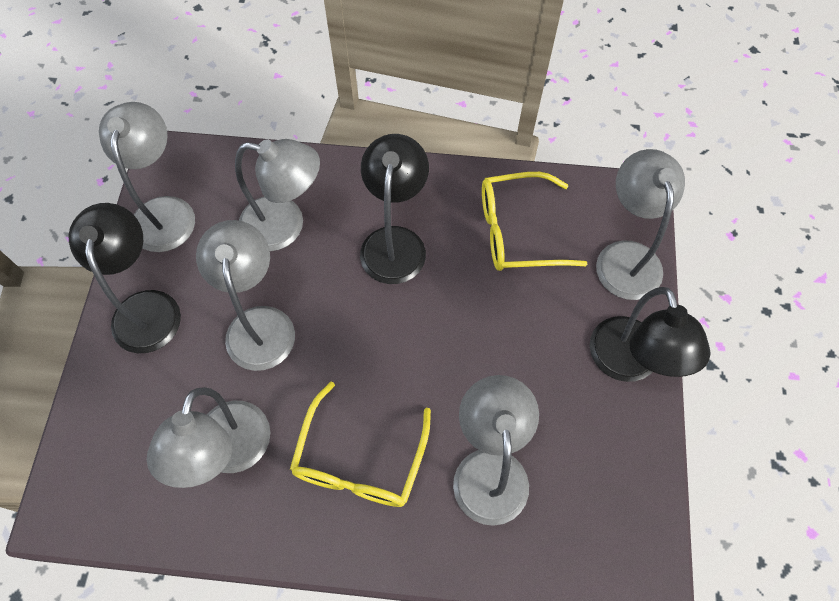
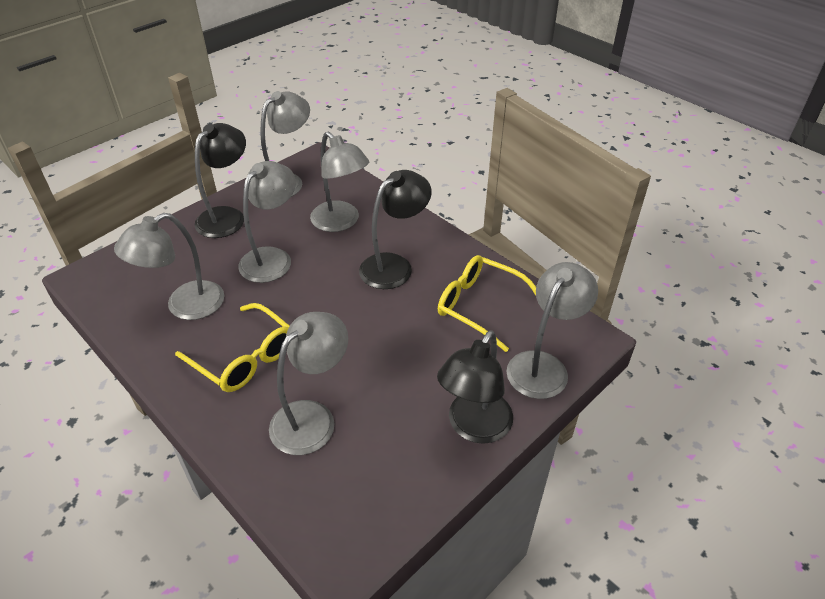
camera: 40 degrees right, 20 degrees down
(359, 460) = (244, 358): yellow glasses -> yellow glasses turned 105 degrees counterclockwise

